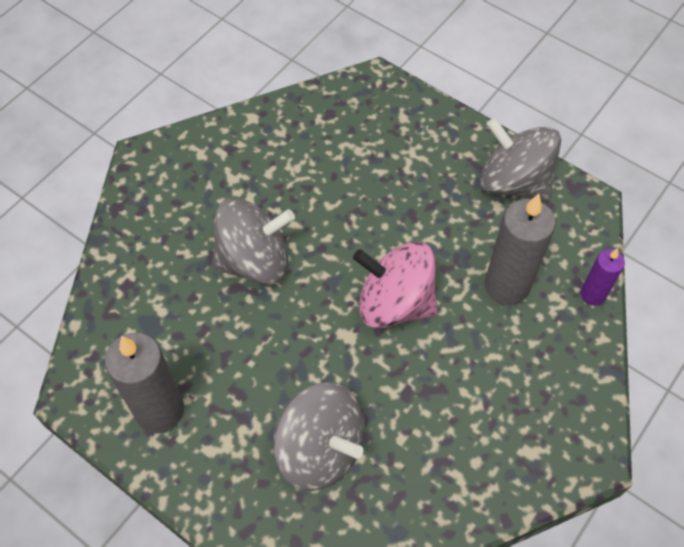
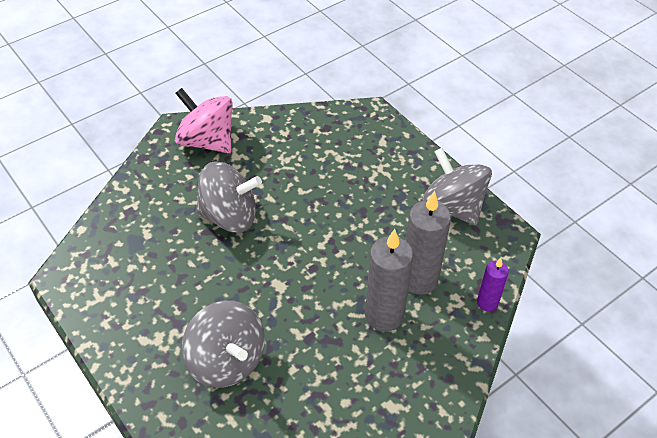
camera: 15 degrees right, 10 degrees down
(160, 410) = (118, 302): grey candle -> grey candle (384, 315)
(395, 303) = (325, 271): pink spinning top -> pink spinning top (207, 141)

